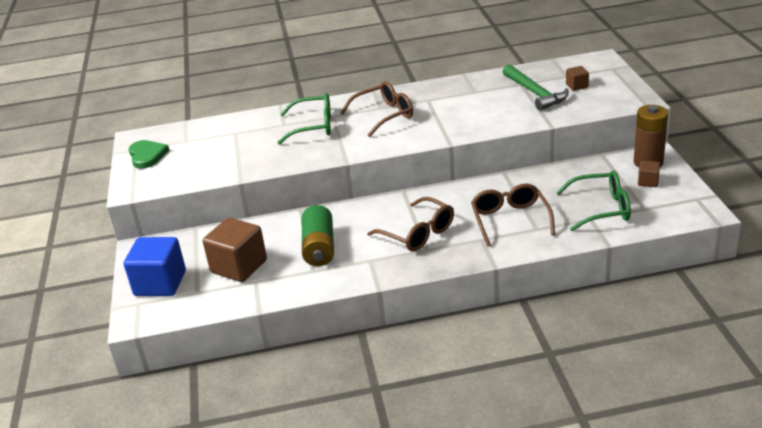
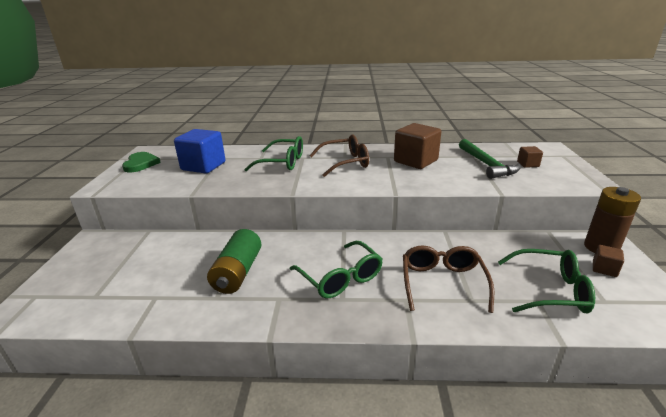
camera: 10 degrees right, 5 degrees down
(160, 283) = (73, 278): blue cube -> blue cube (203, 166)
(239, 266) = (153, 276): brown cube -> brown cube (415, 161)
(418, 233) = (340, 278): brown glasses -> green glasses

